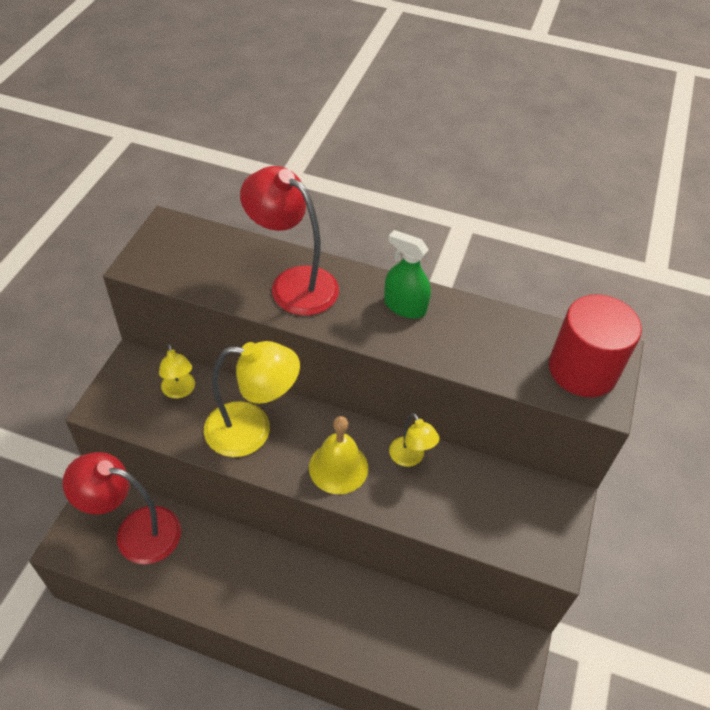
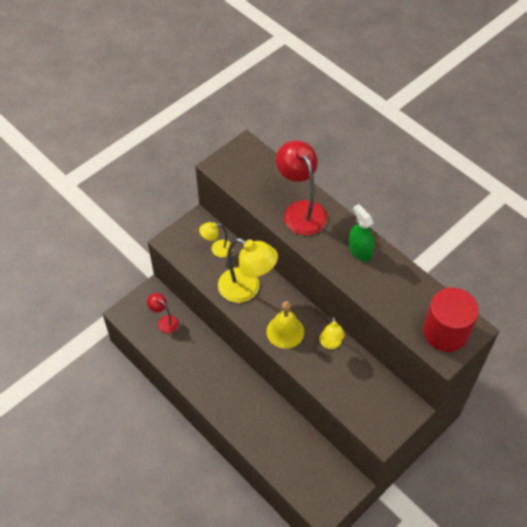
camera: 30 degrees right, 5 degrees up
(135, 531) = (164, 321): red lamp -> red lamp, size x0.53
(180, 391) = (217, 249): yellow lamp -> yellow lamp turned 75 degrees clockwise

